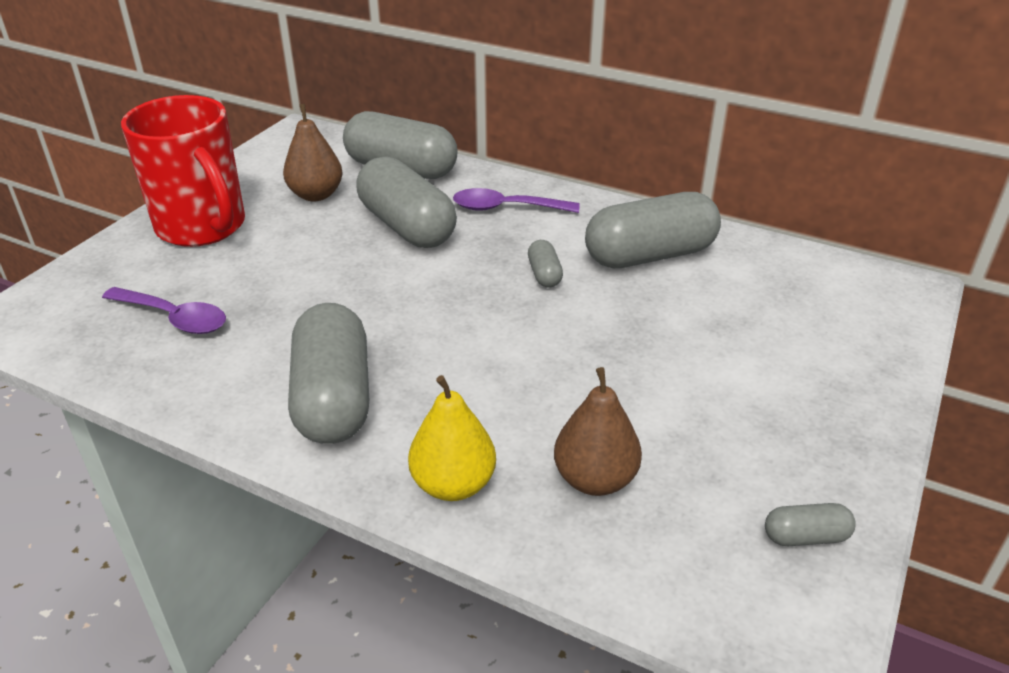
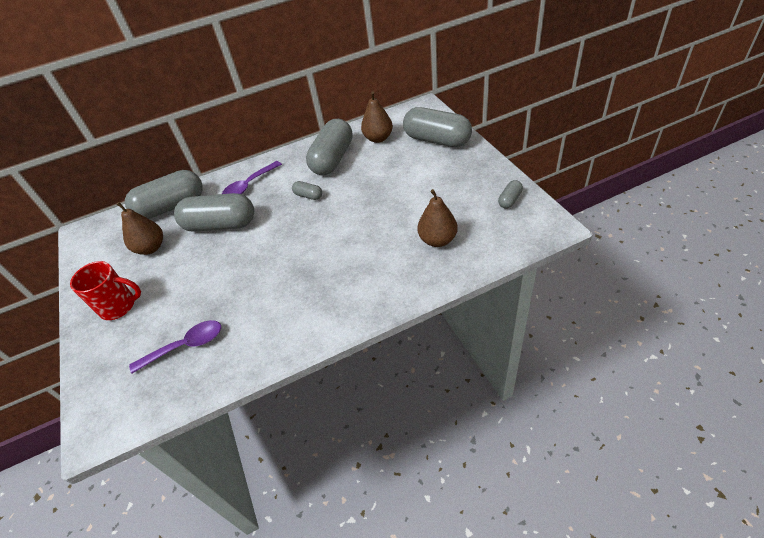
camera: 45 degrees left, 10 degrees up
(202, 227) = (119, 306): red mug -> red mug, size x0.62
(334, 398) = (313, 303): grey capsule -> grey capsule (437, 140)
(453, 484) = (402, 284): yellow pear -> none
(757, 277) = (378, 138): none -> brown pear

